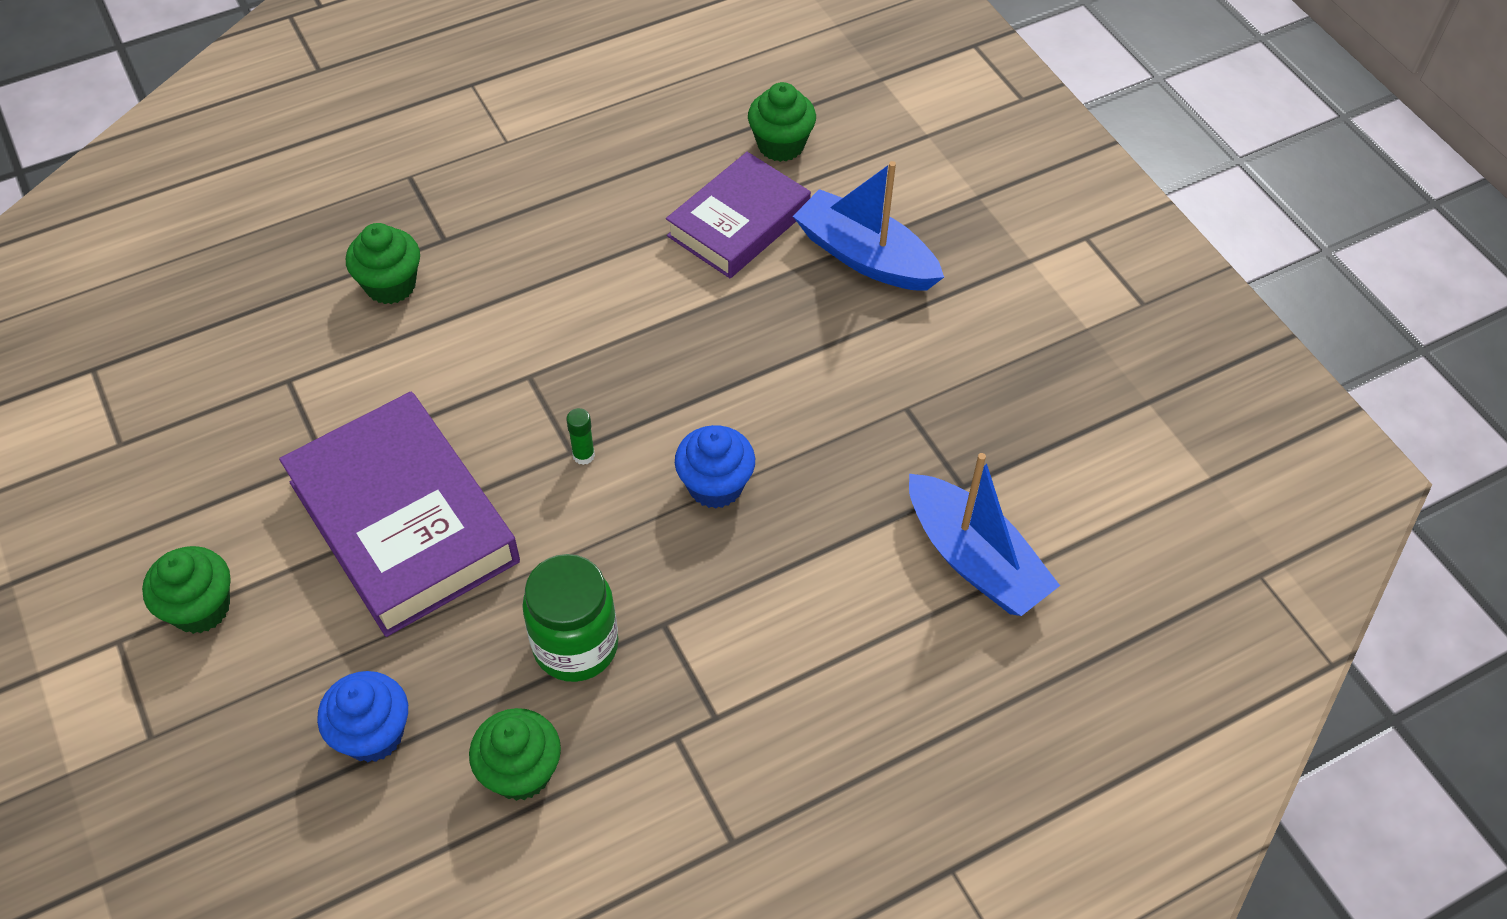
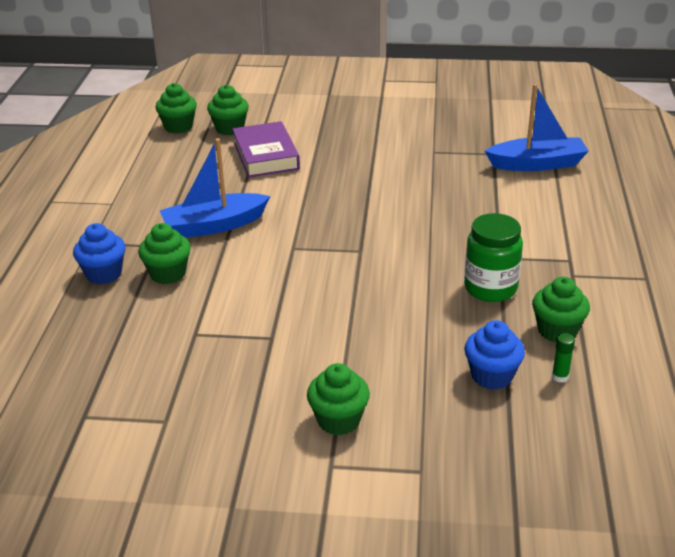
camera: 55 degrees left, 20 degrees down
(404, 521) = (351, 321): purple book -> none
(583, 455) = (367, 247): green glue stick -> green glue stick (560, 376)
(715, 485) = (427, 215): blue cupcake -> blue cupcake (104, 274)
(741, 91) = (178, 127): none -> green cupcake
(865, 257) = (330, 131): blue boat -> blue boat (214, 225)

